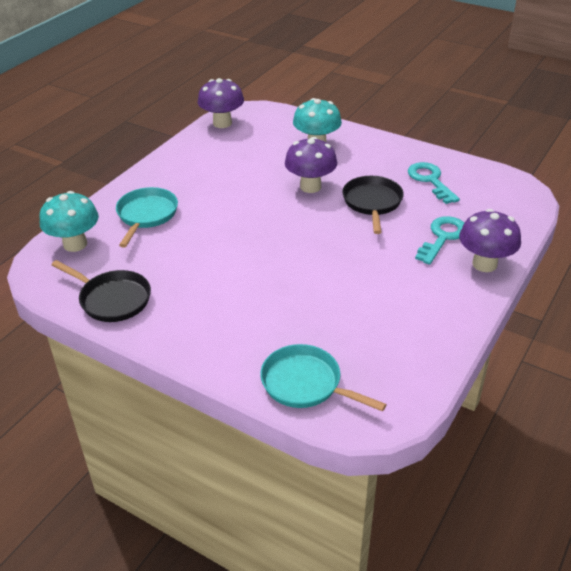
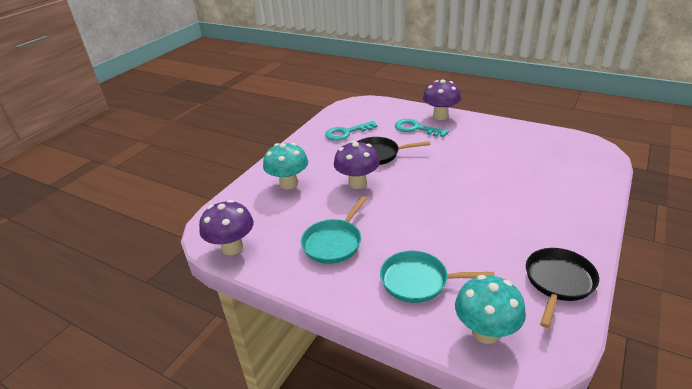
camera: 90 degrees left, 5 degrees down
(306, 384) = (588, 172): turquoise pan -> turquoise pan (334, 242)

